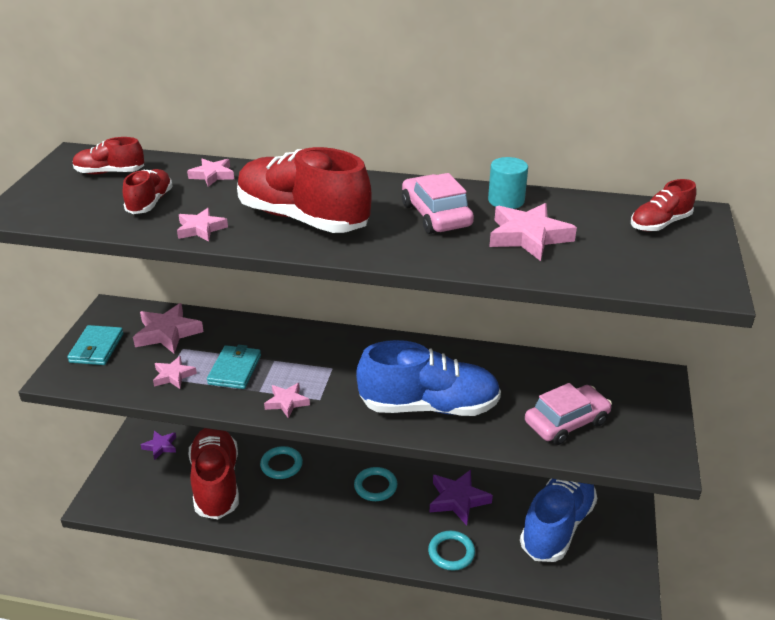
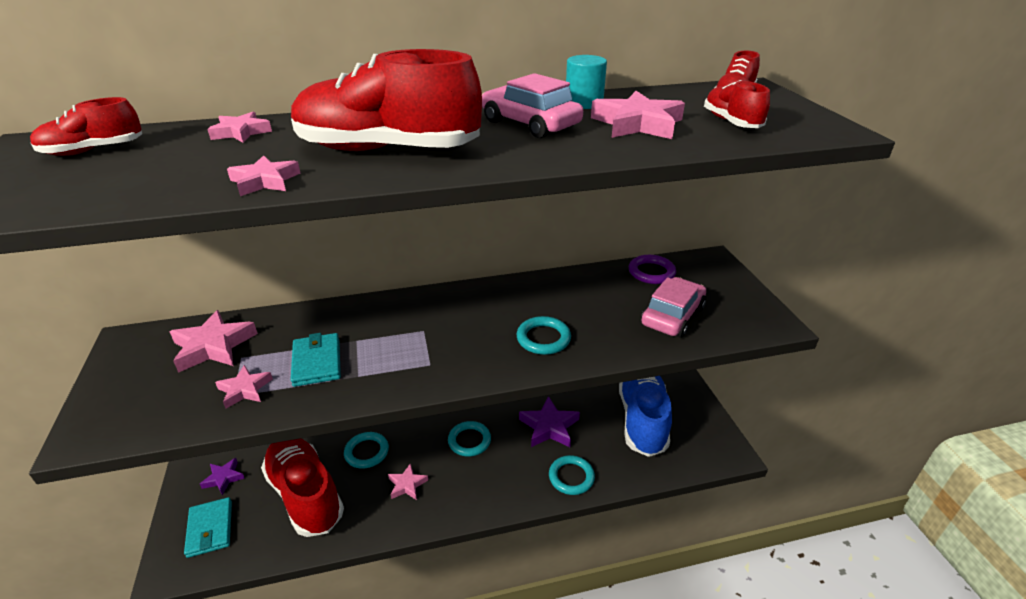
camera: 25 degrees left, 0 degrees up
(96, 348) = (126, 387): turquoise wallet -> turquoise wallet (210, 529)
(150, 203) = (173, 169): red shoe -> red shoe (731, 122)
(287, 402) = (396, 378): pink star -> pink star (407, 485)
(429, 406) = (543, 338): blue shoe -> turquoise ring
(581, 373) = (651, 272): none -> purple ring

